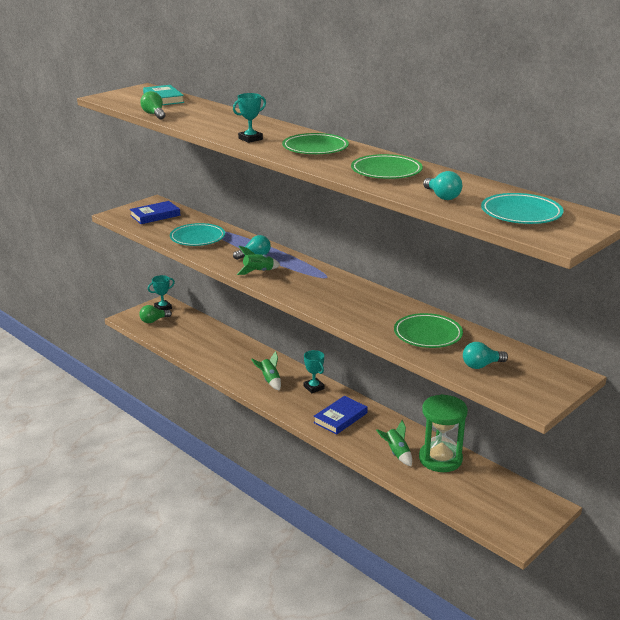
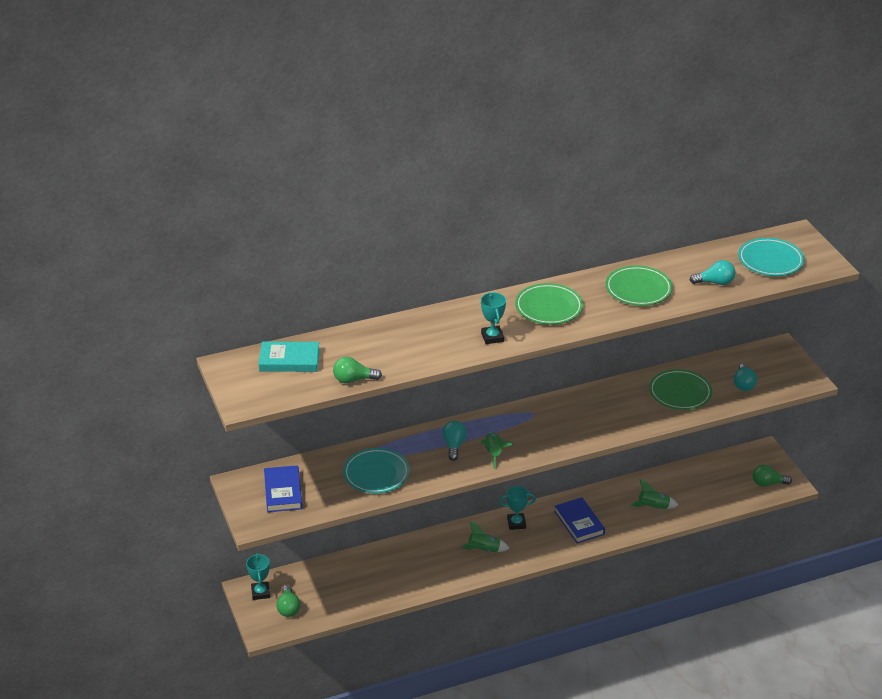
camera: 65 degrees left, 10 degrees up
(440, 459) = (674, 484): green hourglass -> none
(501, 520) = (768, 483): none -> green light bulb

